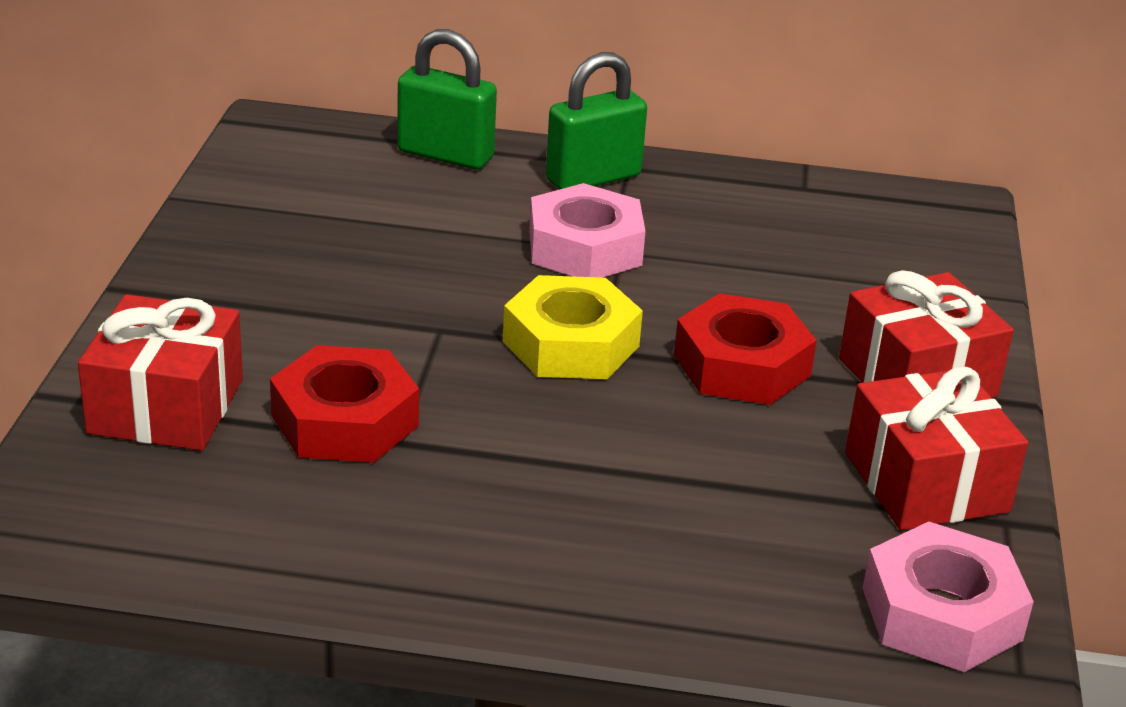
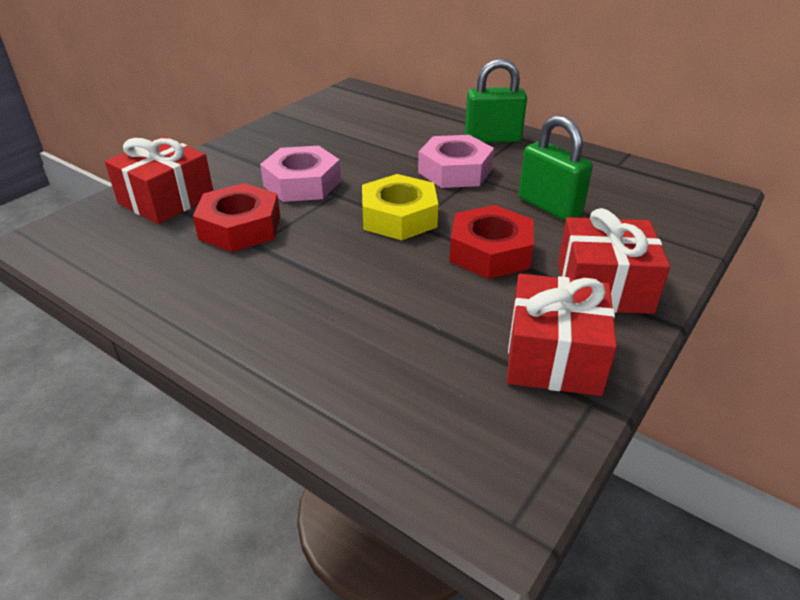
camera: 30 degrees right, 5 degrees up
(445, 155) = (423, 115): green padlock -> green padlock (549, 206)
(941, 614) = (487, 454): pink nut -> pink nut (302, 183)

